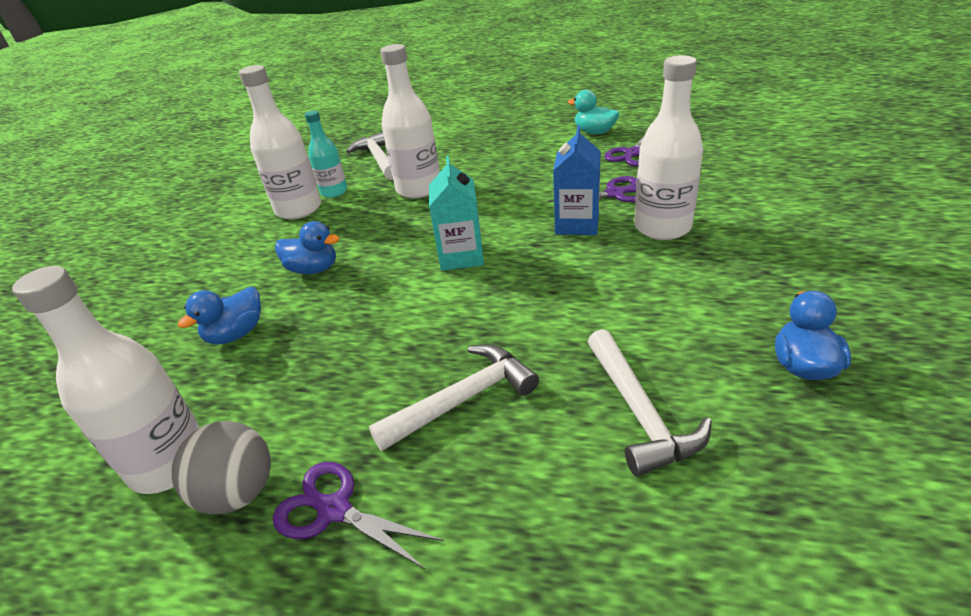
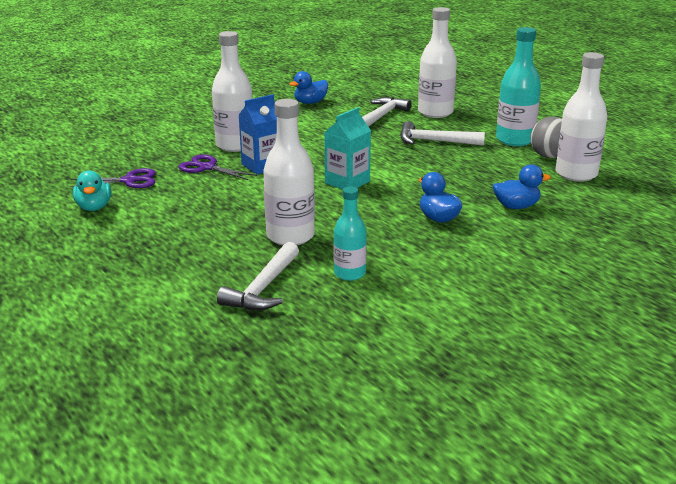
camera: 140 degrees left, 10 degrees down
(298, 209) = (397, 272): white bottle -> white bottle (435, 112)
(334, 510) = (515, 140): purple scissors -> turquoise bottle

